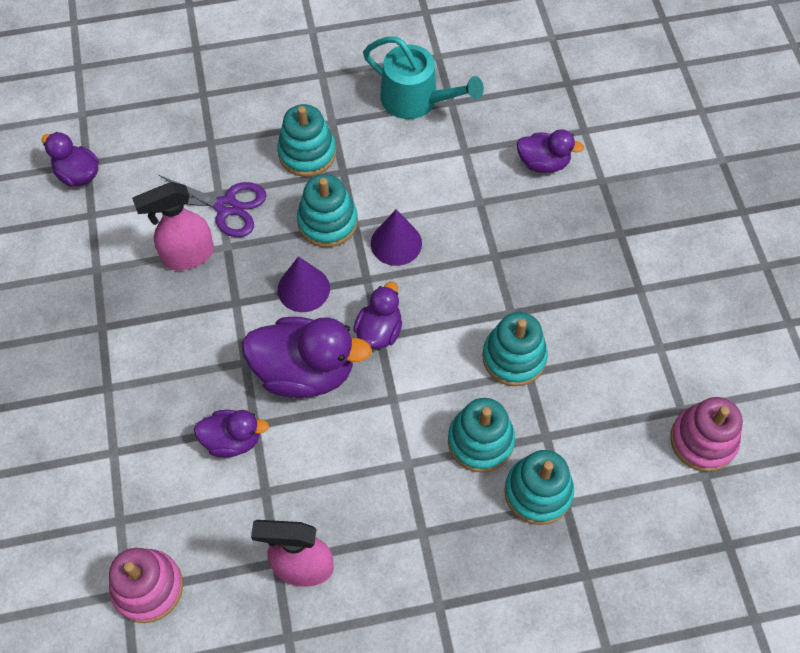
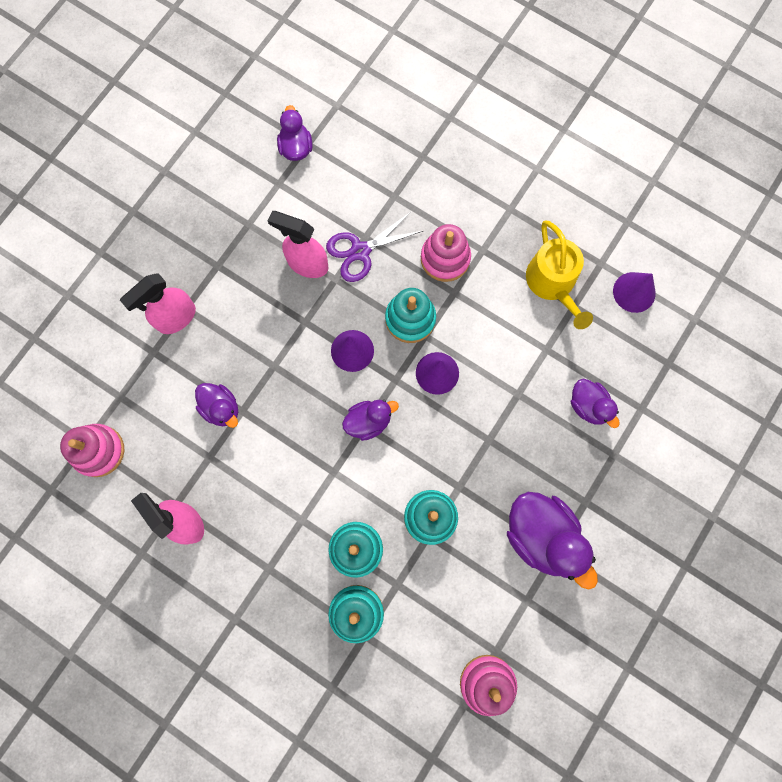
camera: 45 degrees right, 15 degrees up
(106, 403) = (176, 318): none -> pink spray bottle
(226, 207) = (360, 251): purple scissors -> purple scissors turned 90 degrees clockwise
(305, 371) = (301, 405): purple duck -> purple duck (542, 536)
(307, 153) = (445, 258): turquoise stacking toy -> pink stacking toy
(416, 100) = (553, 283): turquoise watering can -> yellow watering can
(485, 55) = (634, 292): none -> purple cone

